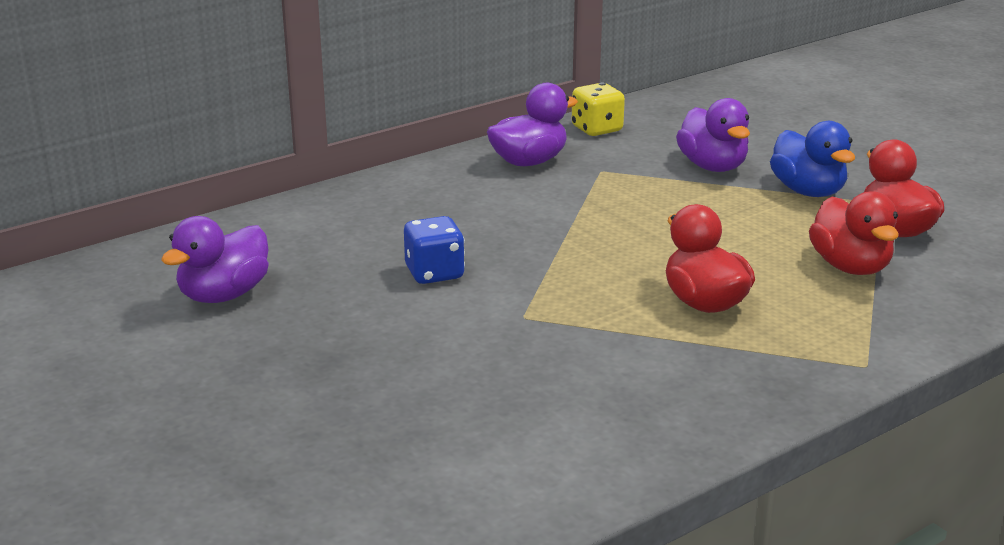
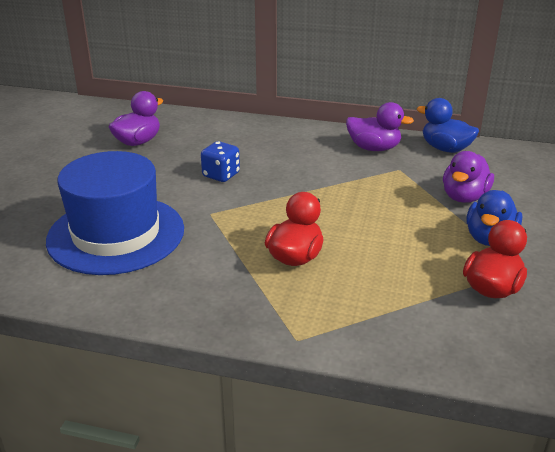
camera: 50 degrees right, 5 degrees up
(224, 295) = (138, 142): purple duck -> purple duck turned 135 degrees clockwise
(475, 401) = (116, 234): none -> blue hat
(597, 129) = (445, 149): yellow dice -> blue duck
(850, 267) = (413, 289): red duck -> none

